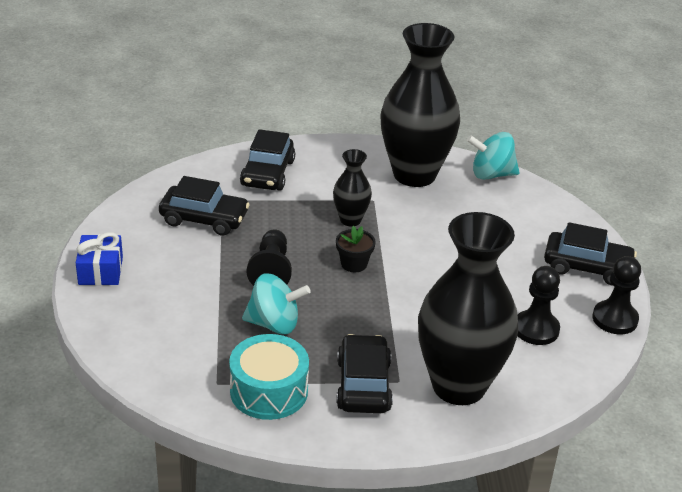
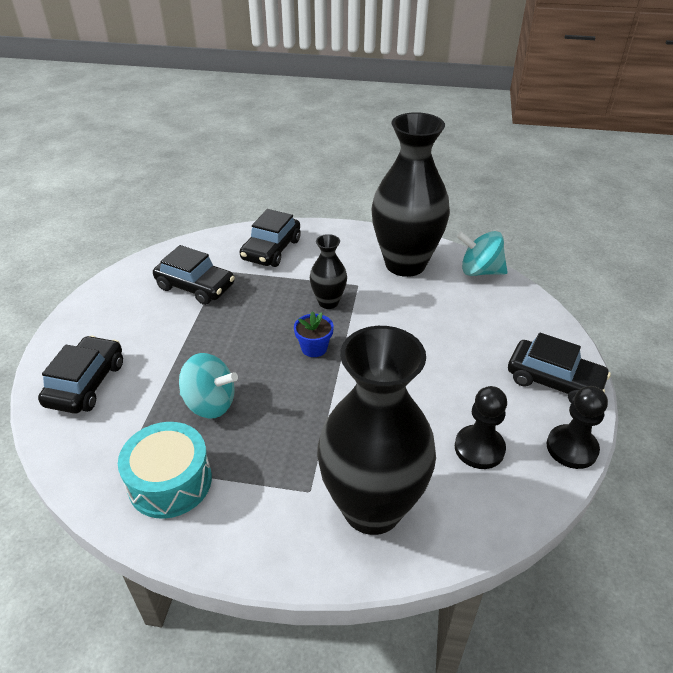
camera: 15 degrees right, 5 degrees up
(100, 271) = (80, 326): blue gift -> none
(271, 271) = (232, 345): black pawn -> none
(354, 264) = (314, 348): black flower pot -> blue flower pot
(363, 385) = (270, 490): black car -> black car (86, 383)

